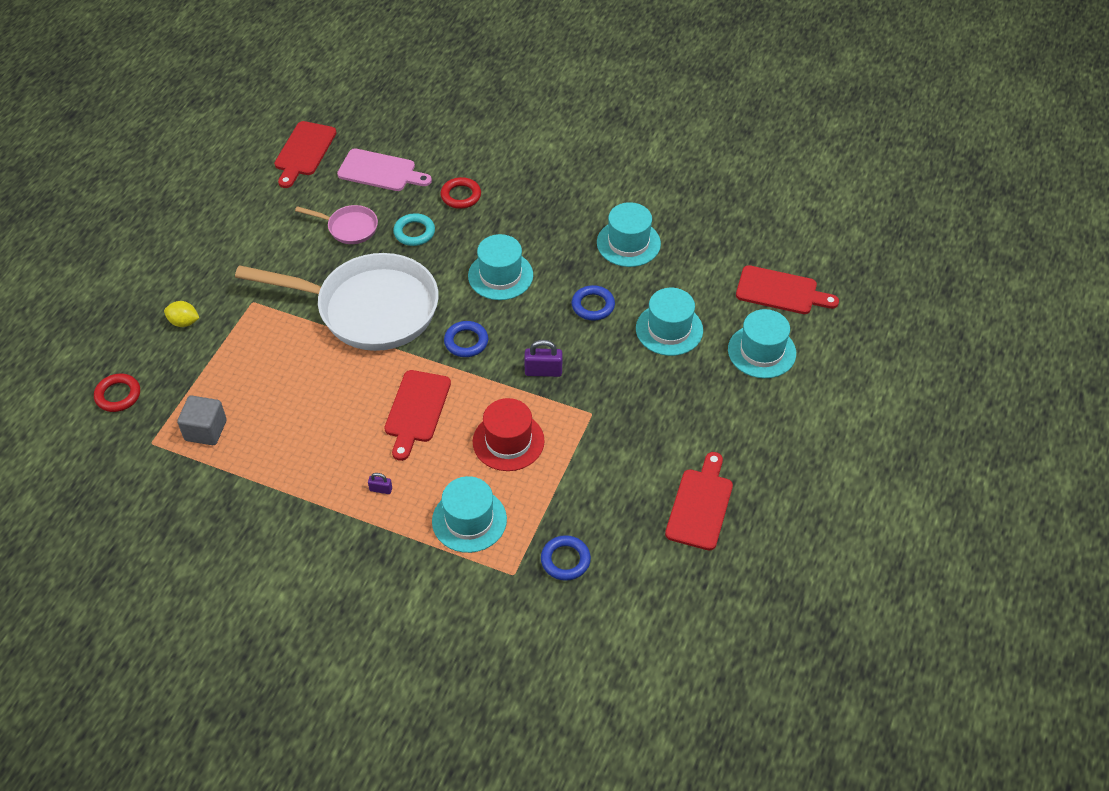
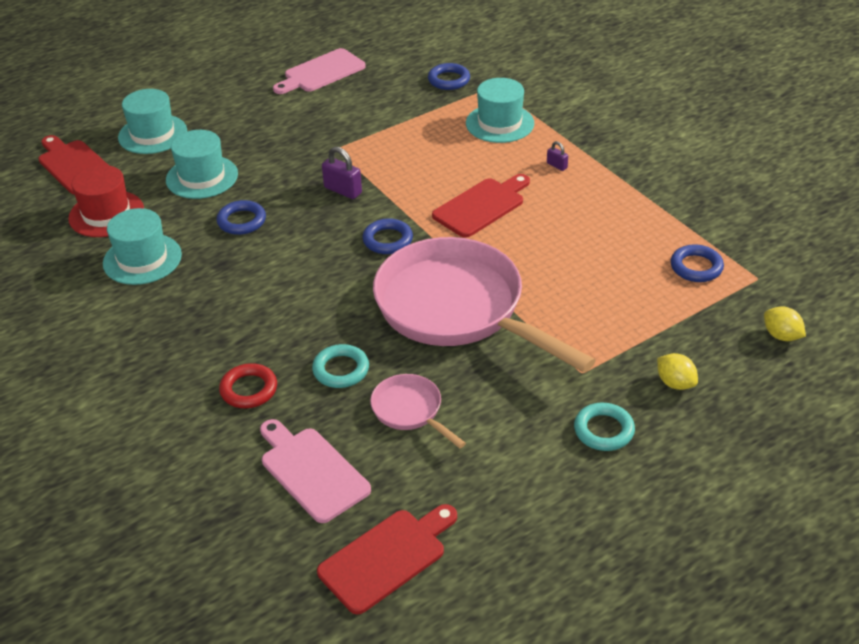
camera: 145 degrees left, 10 degrees down
(118, 395) = (781, 336): red ring -> yellow lemon
(205, 430) = (696, 267): grey cube -> blue ring
(218, 269) = (603, 430): none -> turquoise ring
(369, 309) = (457, 309): white pan -> pink pan
(500, 275) = (296, 283): turquoise hat -> none
(508, 441) = (422, 156): red hat -> red hat (106, 214)
(700, 505) = (321, 72): red cutting board -> pink cutting board

